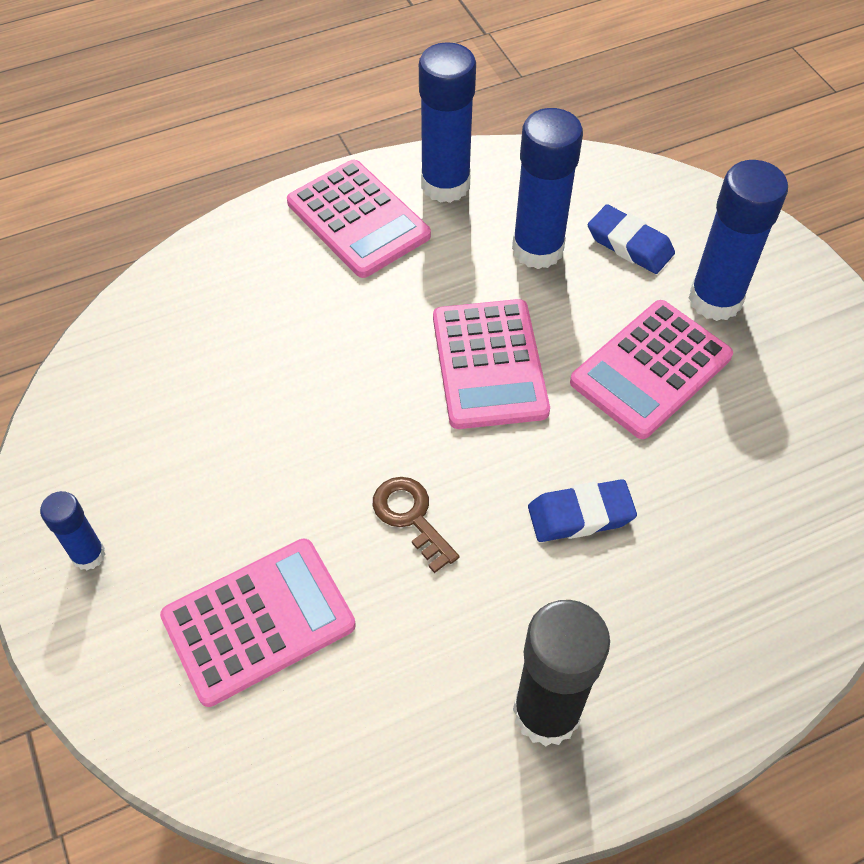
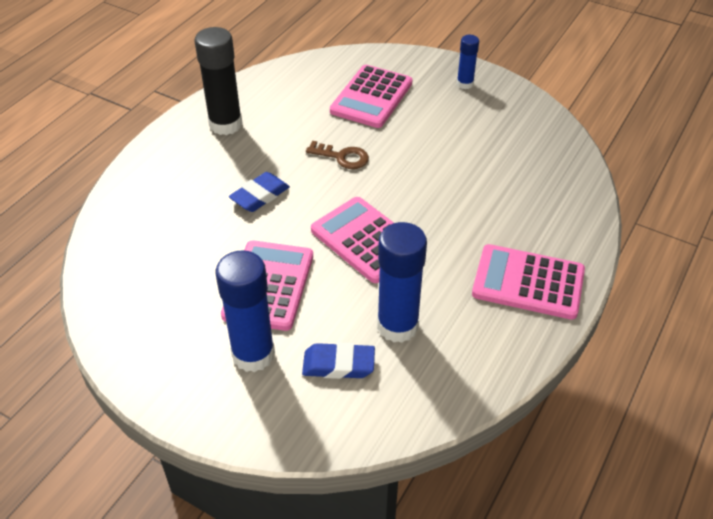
camera: 145 degrees right, 10 degrees down
(445, 185) = (501, 339): blue glue stick -> none

